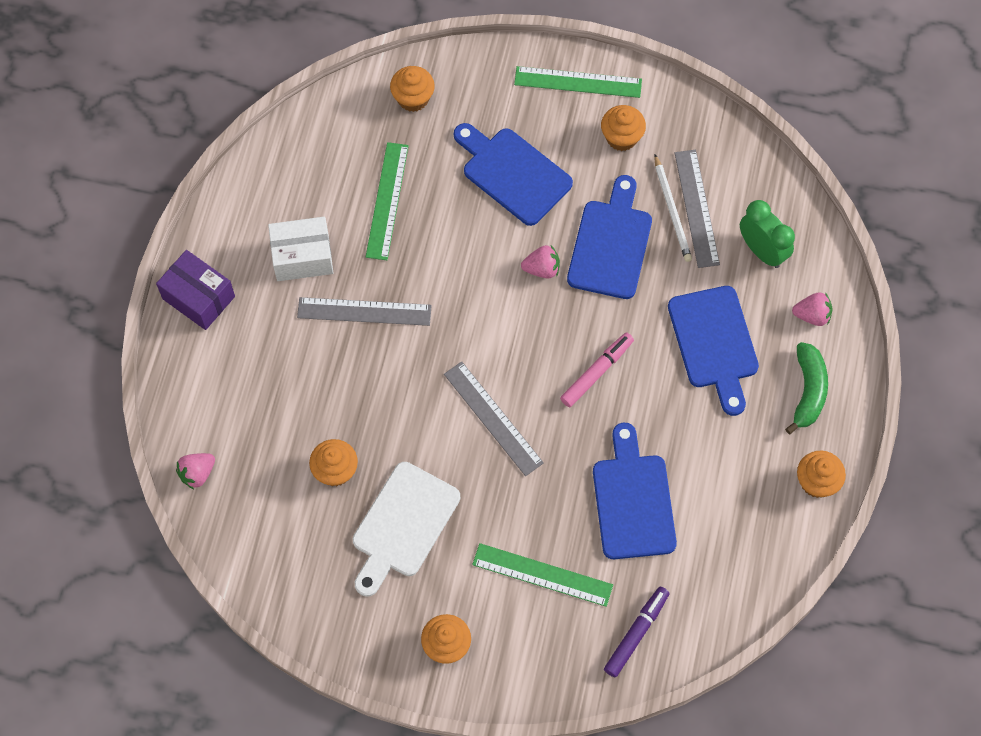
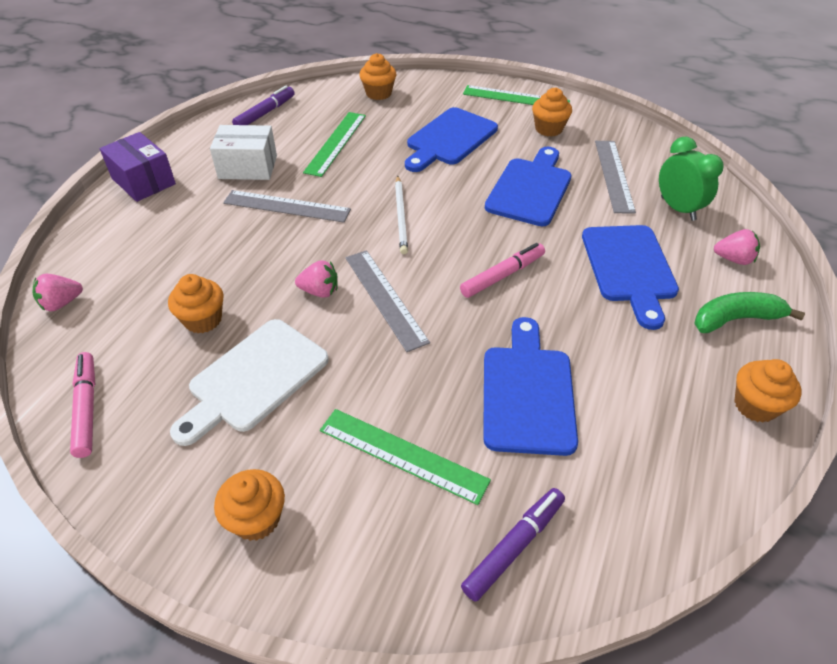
camera: 10 degrees right, 20 degrees down
(275, 576) = (87, 408): none -> pink marker
(289, 158) = (265, 113): none -> purple marker
(513, 173) = (449, 139): blue cutting board -> blue cutting board turned 105 degrees counterclockwise
(542, 269) = (462, 197): pink strawberry -> pink strawberry (320, 291)
(672, 211) = (590, 174): white pencil -> white pencil (401, 216)
(808, 391) = (735, 319): green banana -> green banana turned 120 degrees counterclockwise

